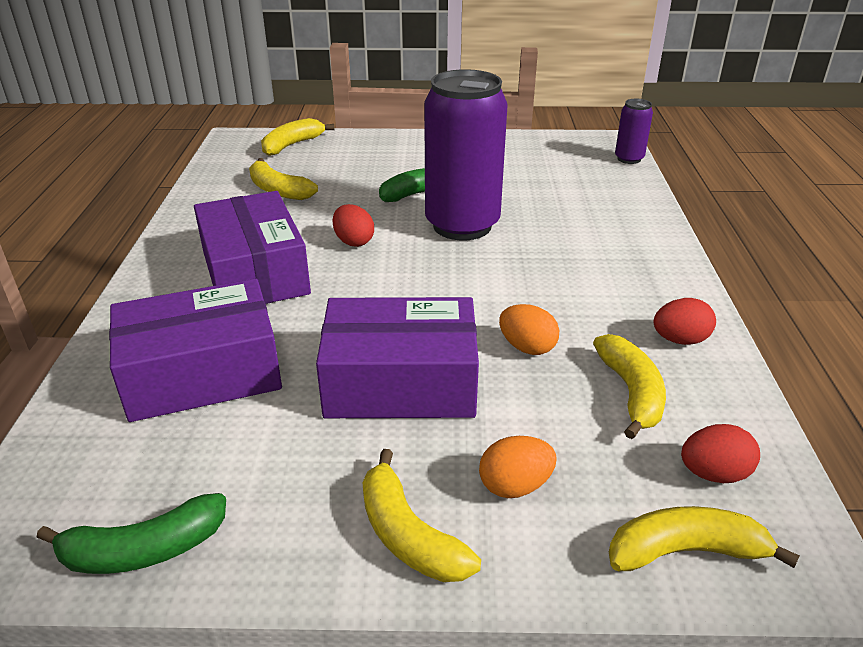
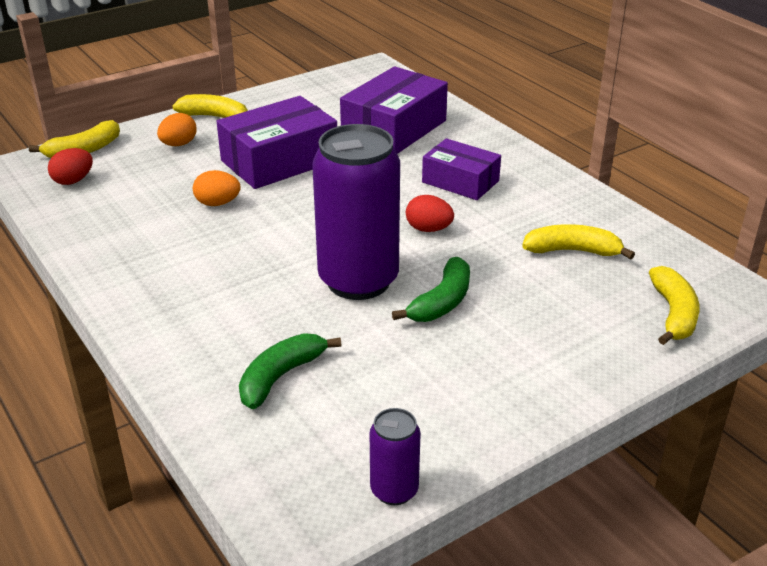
camera: 145 degrees right, 0 degrees up
(144, 550) = (319, 83): green banana -> green banana (280, 377)
(255, 272) = (460, 181): purple box -> purple box, size x0.64
(629, 159) = (250, 484): purple can -> purple can (394, 490)
(631, 392) = (134, 202): yellow banana -> none
(680, 340) = (109, 246): red egg -> none

